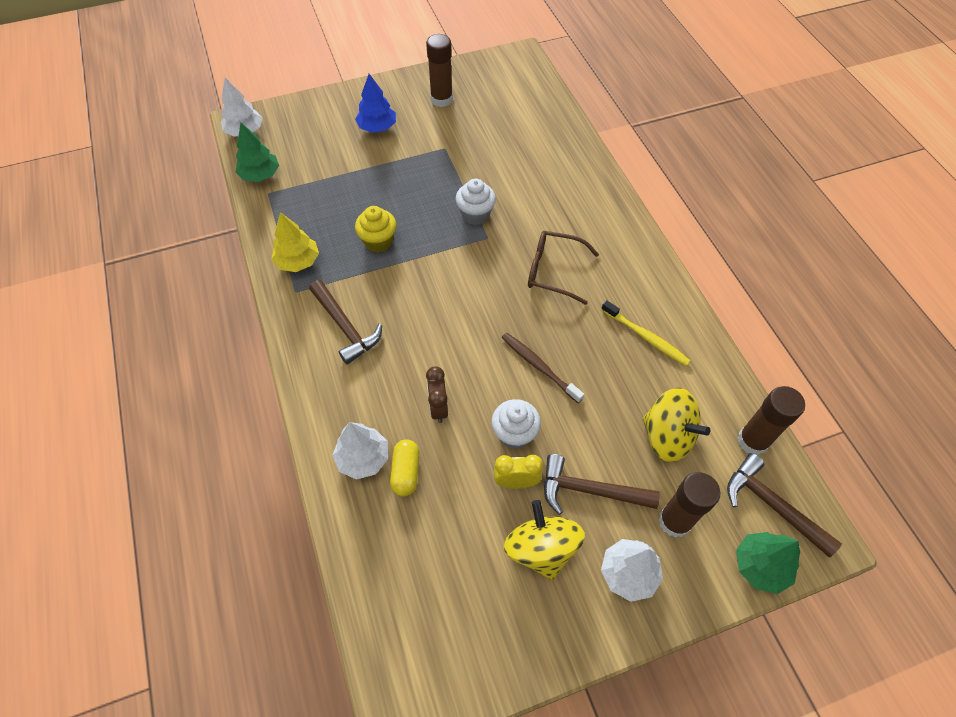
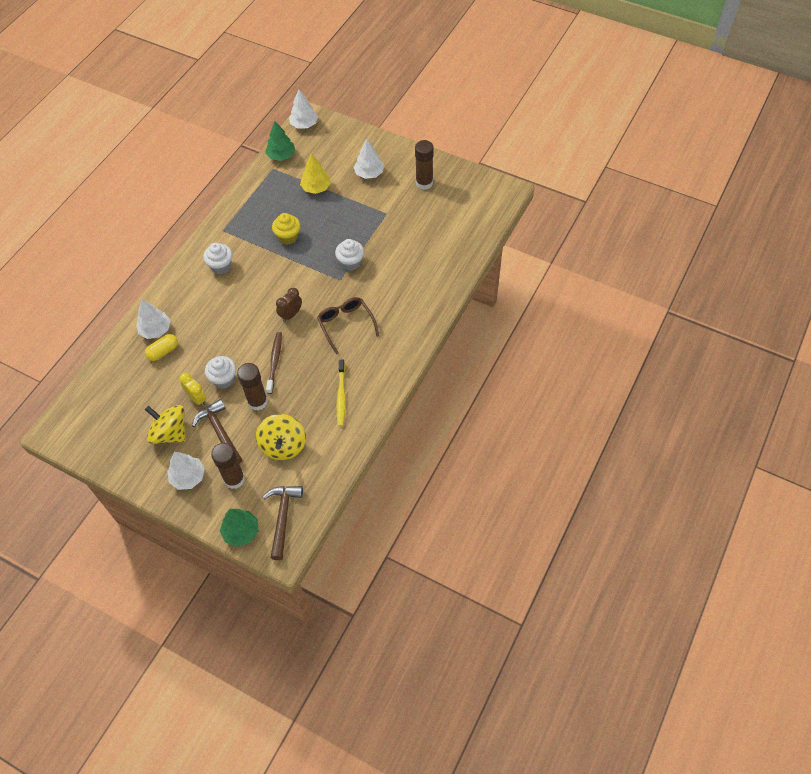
camera: 50 degrees right, 0 degrees up
(298, 261) = (242, 216): yellow tree -> yellow tree (316, 188)
(345, 327) = (221, 266): brown hammer -> white cupcake
(377, 127) = (369, 173): blue tree -> white tree
(438, 407) = (210, 338): brown clock -> brown clock (291, 315)
(541, 549) = (170, 433): yellow spinning top -> yellow spinning top turned 90 degrees counterclockwise
(752, 441) = (317, 486): brown glue stick -> brown glue stick (257, 402)

